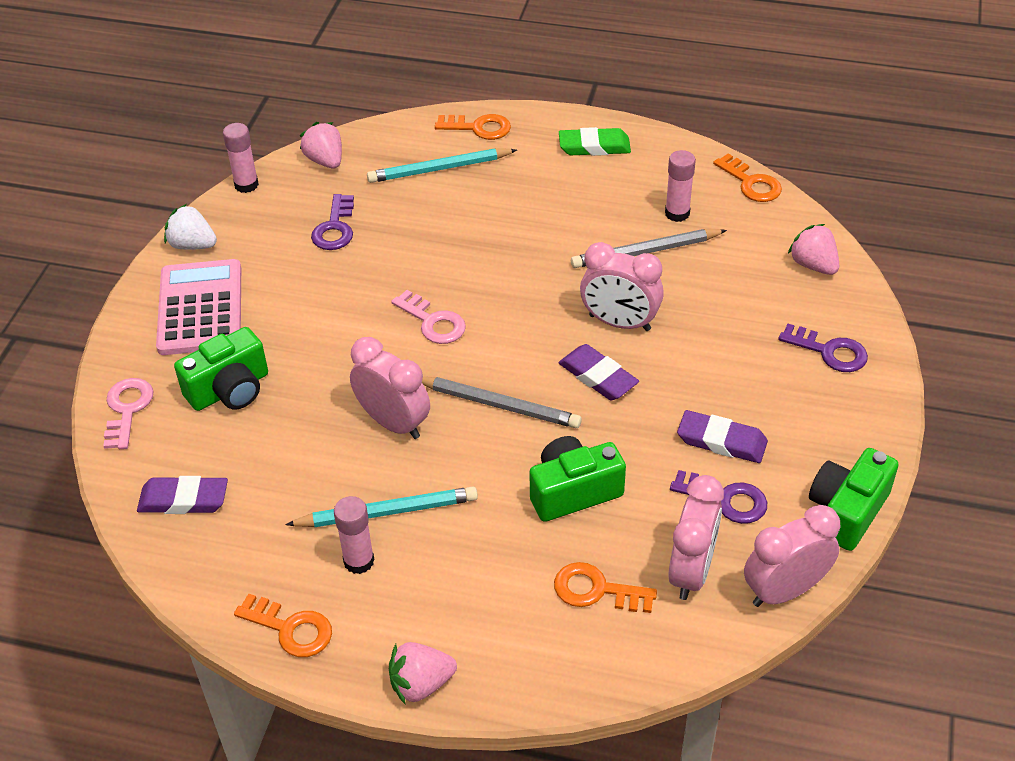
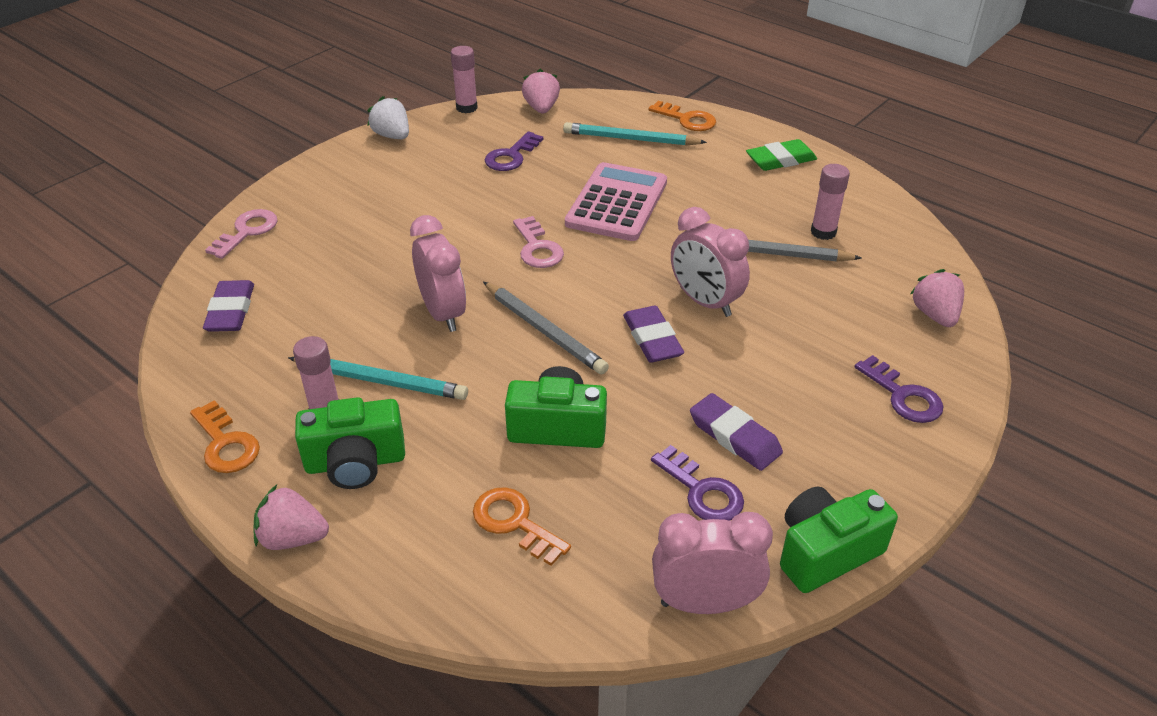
camera: 25 degrees right, 5 degrees down
(183, 499) = (231, 311): purple eraser -> purple eraser turned 60 degrees clockwise
(200, 308) = (361, 180): pink calculator -> pink calculator (617, 203)
(230, 390) = (334, 244): green camera -> green camera (355, 462)
(594, 146) = (780, 160): green eraser -> green eraser turned 45 degrees counterclockwise
(691, 571) = (620, 544): pink clock -> none
(751, 183) = (914, 229): orange key -> none

